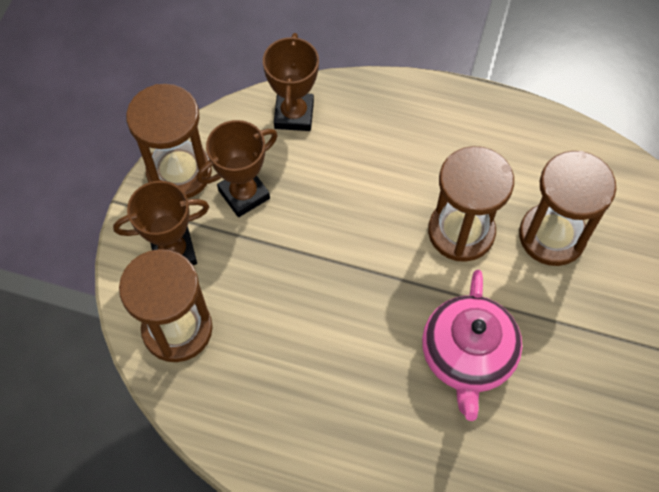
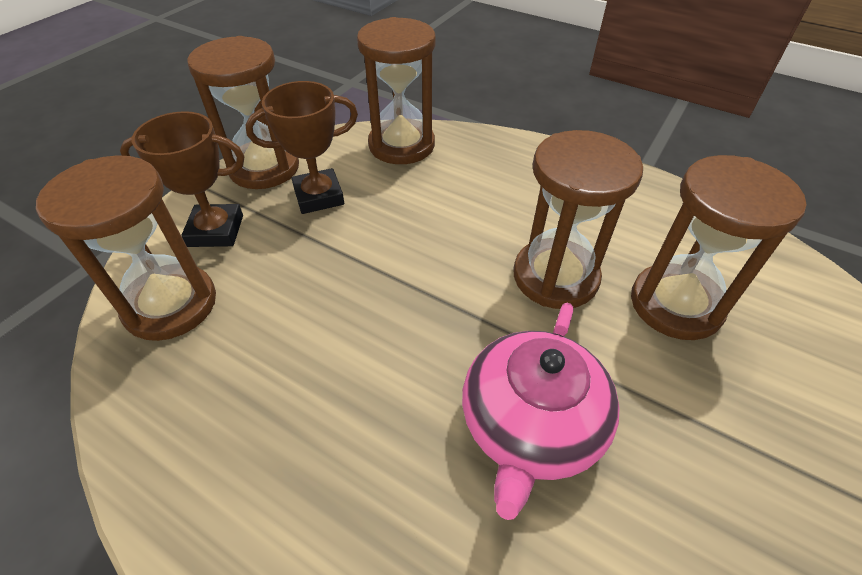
camera: 15 degrees right, 15 degrees down
(294, 115) = (401, 145): brown trophy -> brown hourglass

